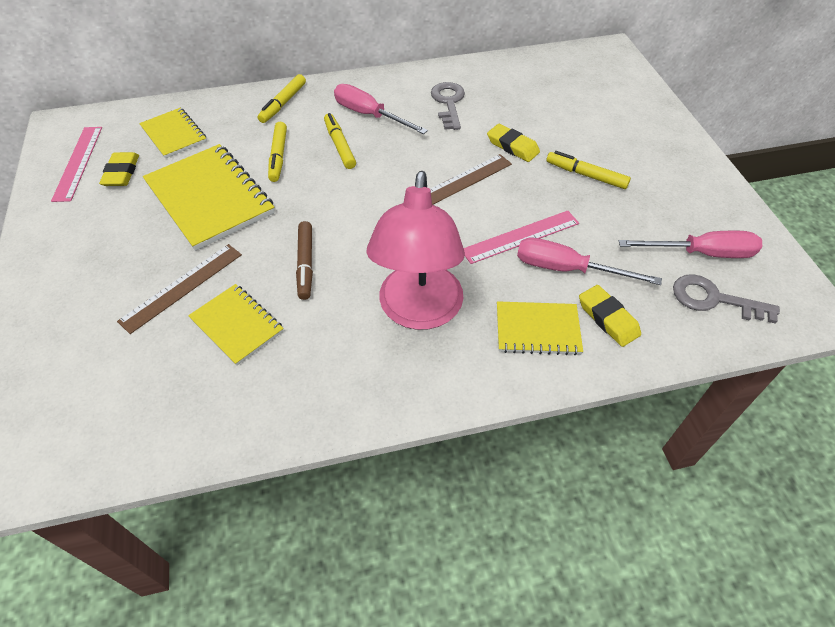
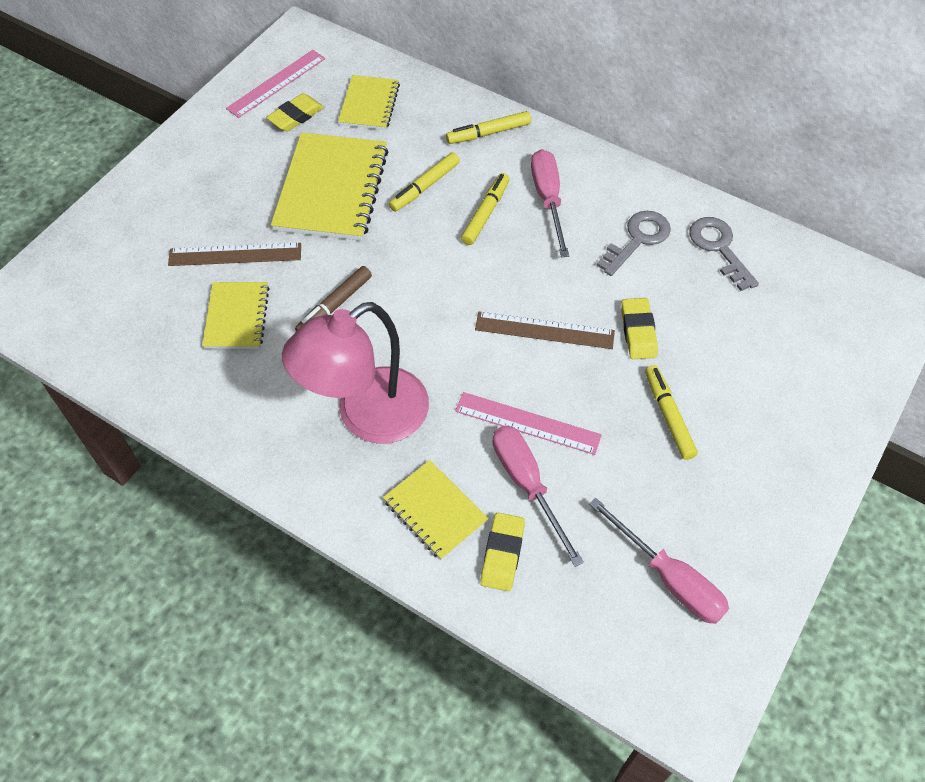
camera: 45 degrees right, 5 degrees up
(714, 299) = (617, 624): grey key -> grey key (719, 248)

